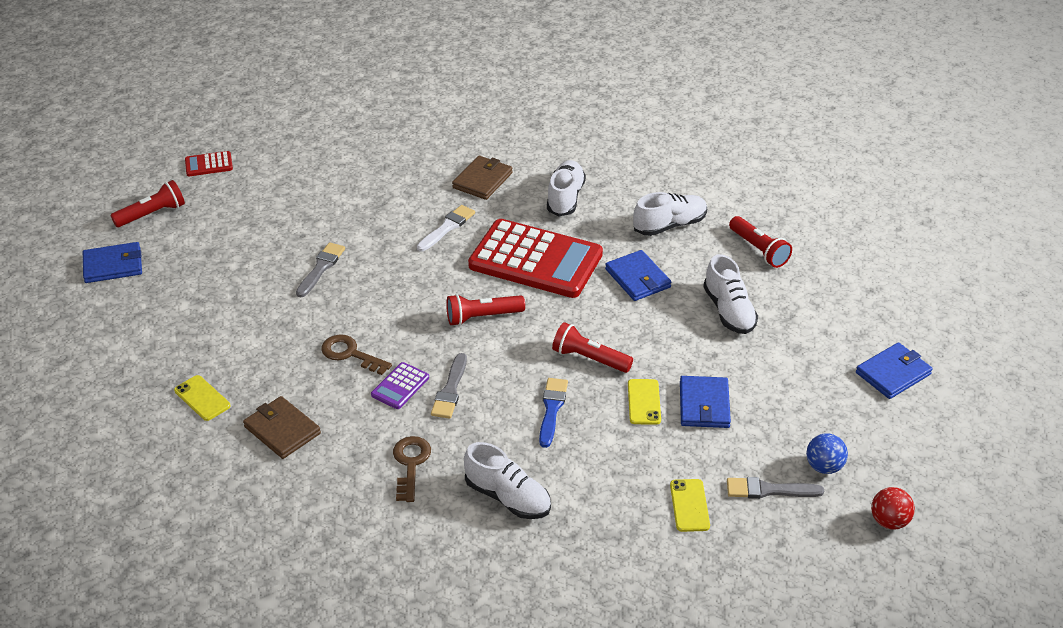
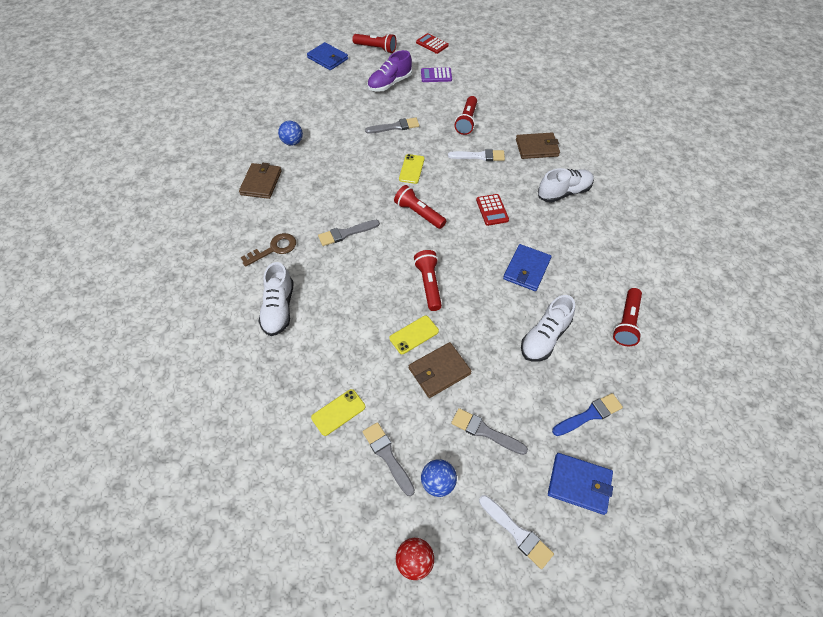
camera: 55 degrees right, 15 degrees up
(202, 398) = (261, 141): yellow phone -> yellow phone (411, 169)
(237, 235) = (389, 84): none -> purple shoe
(240, 370) = (292, 142): none -> blue ball
(350, 354) = (339, 176): brown key -> none
(381, 208) = (467, 121): none -> red flashlight
(400, 386) = (331, 210): purple calculator -> purple calculator (436, 75)
(535, 260) = (492, 210): red calculator -> red calculator, size x0.42
(552, 409) = (368, 289): blue brush -> blue brush (589, 414)
(669, 225) = (596, 258): white shoe -> none
(704, 405) = (439, 371): blue wallet -> brown wallet
(796, 407) = (485, 431): none -> grey brush
(909, 438) = (517, 533): none -> white brush

